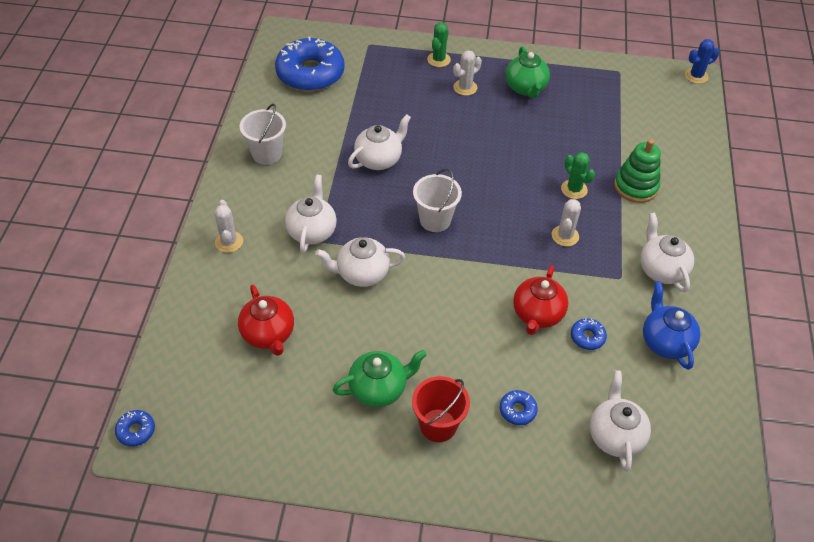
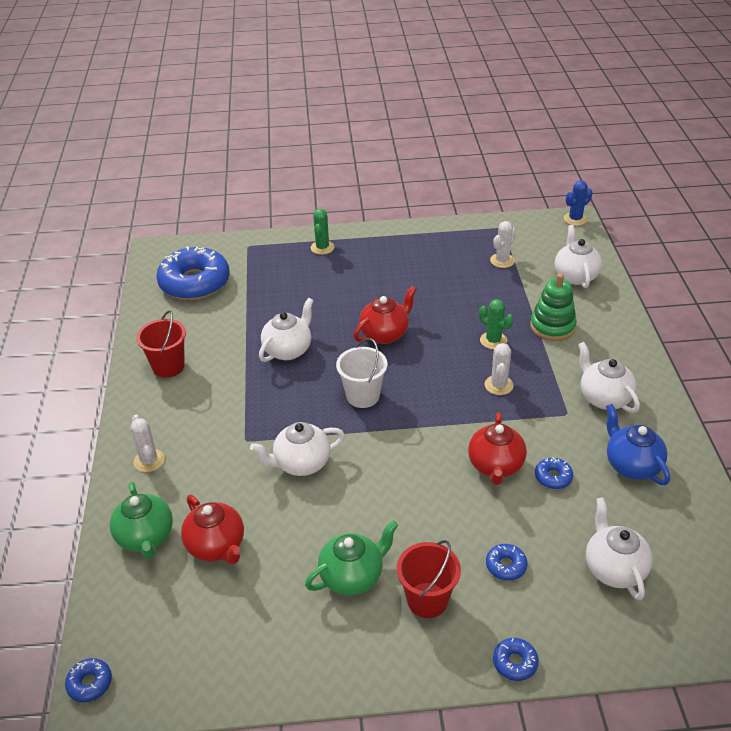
camera: 10 degrees left, 10 degrees down
(267, 154) = (168, 366): white bucket -> red bucket
(312, 231) = (237, 432): white teapot -> white teapot (575, 276)
(465, 87) = (356, 268): white cactus -> white cactus (502, 261)
(473, 162) = (385, 334): none -> red teapot
(498, 499) = (515, 662): none -> blue donut
(525, 88) = (416, 258): green teapot -> green teapot (146, 537)

